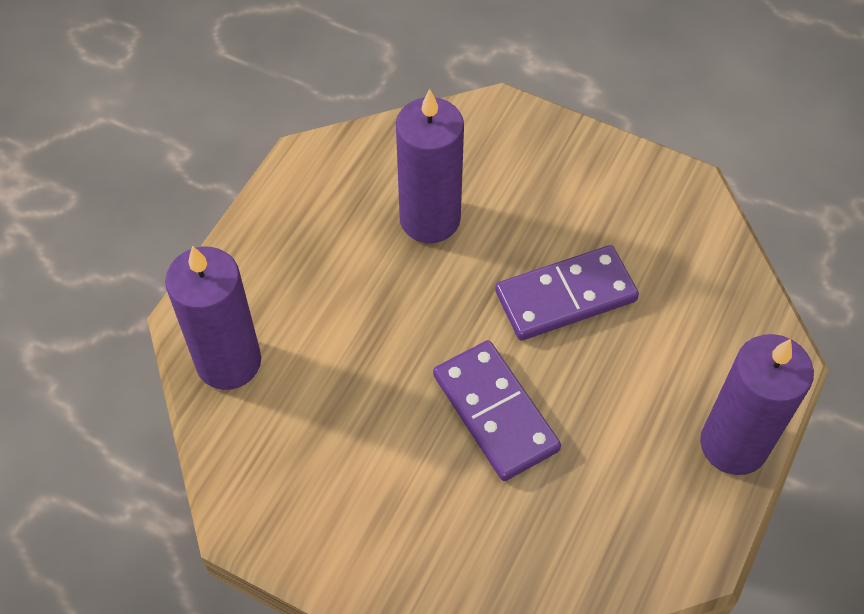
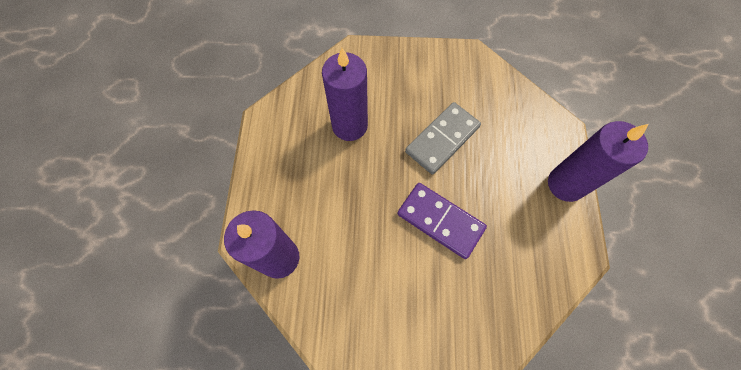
camera: 25 degrees left, 10 degrees up
(565, 296) = (442, 139): purple domino -> grey domino

